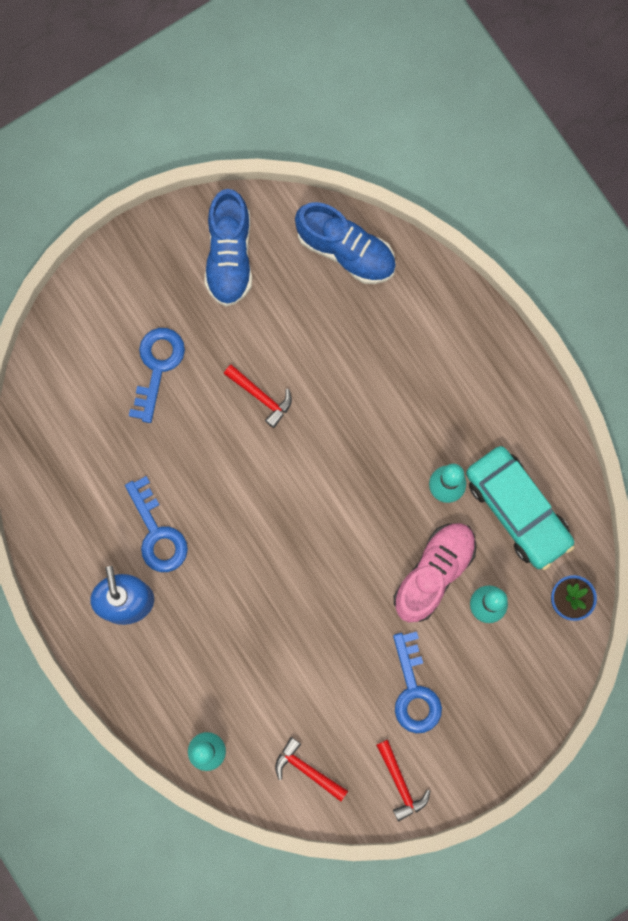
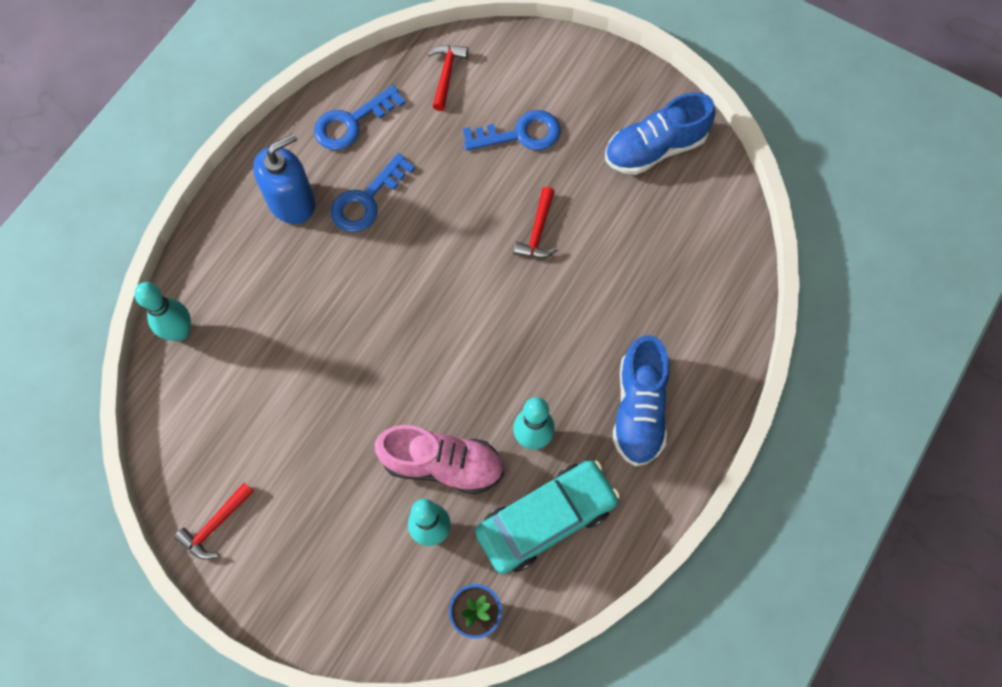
camera: 65 degrees right, 10 degrees down
(307, 770) = (195, 429): red hammer -> red hammer (446, 74)
(346, 251) = (717, 244): blue shoe -> blue shoe (639, 409)
(414, 691) = (314, 498): blue key -> blue key (351, 123)
(517, 510) = (546, 519): turquoise car -> turquoise car turned 150 degrees counterclockwise

